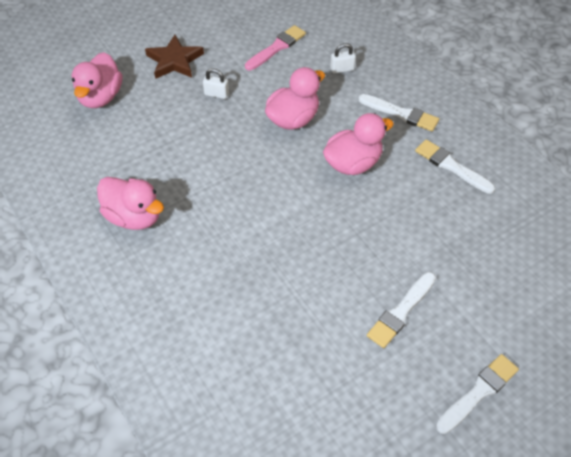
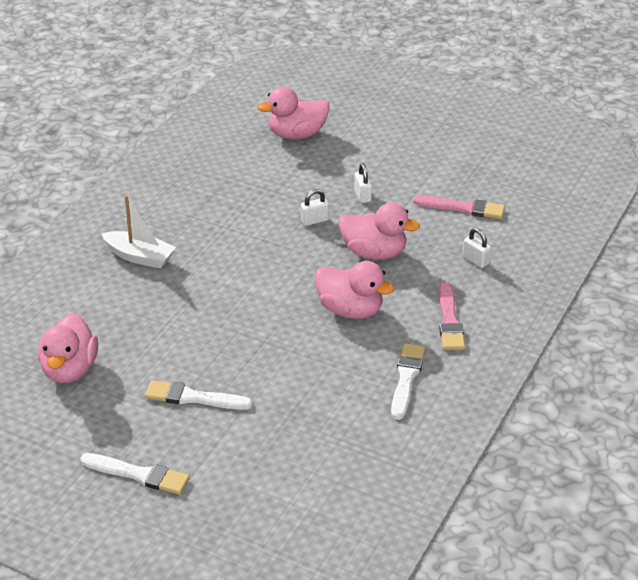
camera: 60 degrees right, 15 degrees down
(134, 217) = (179, 207): pink duck -> pink duck (69, 370)
(174, 61) = (381, 155): brown star -> none
(184, 275) = (139, 257): none -> white boat
(225, 136) = (314, 220): none -> white padlock
(401, 114) = (449, 321): white brush -> pink brush

